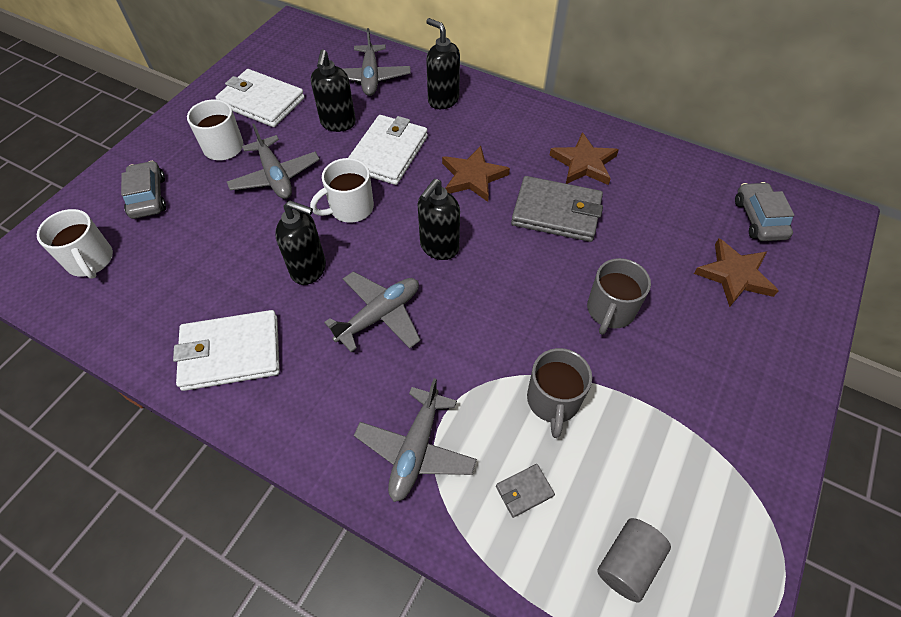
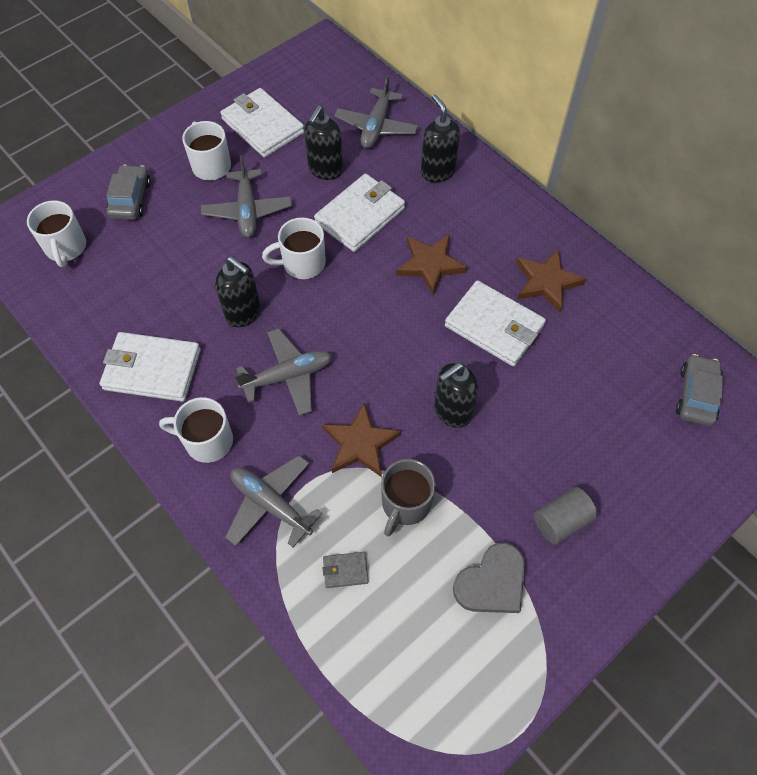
camera: 20 degrees right, 5 degrees up
(320, 407) = (207, 441): none -> white mug
(416, 449) = (271, 504): grey plane -> grey plane turned 90 degrees clockwise
(439, 247) = (367, 327): black soap dispenser -> black soap dispenser (452, 411)
(556, 212) = (494, 326): grey wallet -> white wallet
(610, 311) = (497, 439): grey mug -> none
(628, 563) = (404, 658): grey cylinder -> grey cylinder (561, 521)
(674, 449) = (492, 582): none -> grey heart
(734, 275) = (638, 444): brown star -> brown star (360, 443)

